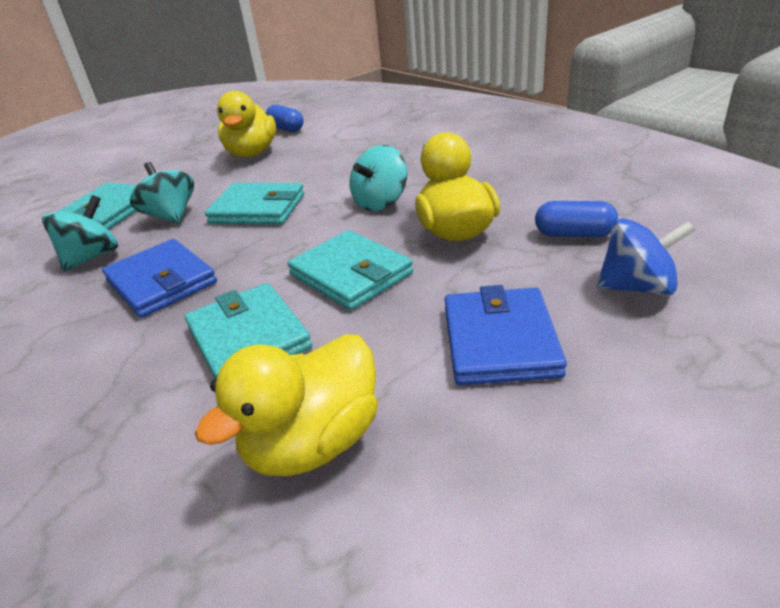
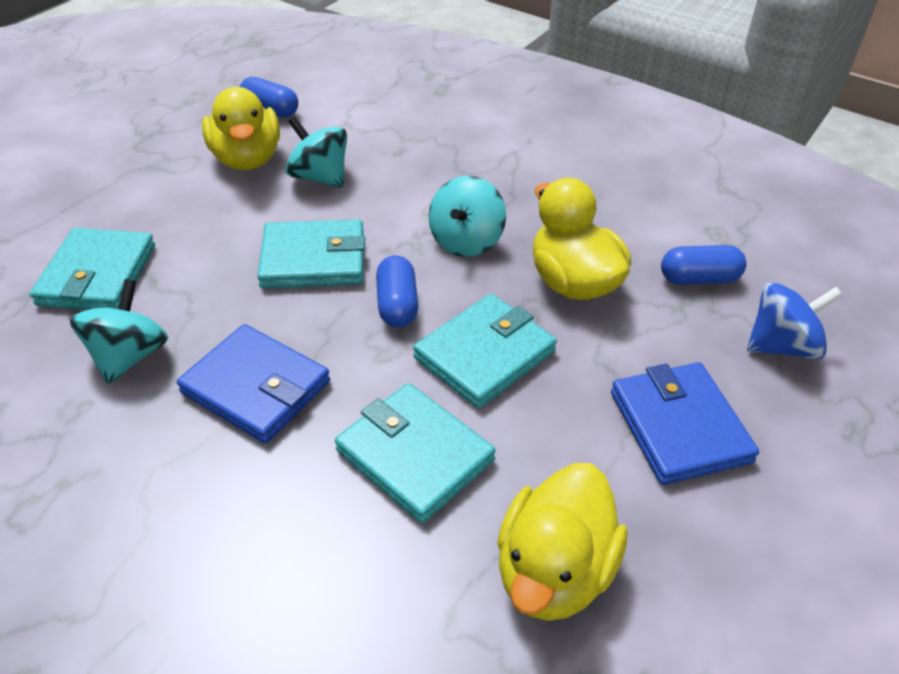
camera: 20 degrees left, 10 degrees up
(171, 216) = (199, 278): turquoise spinning top -> turquoise spinning top (320, 177)
(301, 238) = (397, 305): none -> blue capsule
(350, 274) = (485, 354): turquoise wallet -> turquoise wallet turned 75 degrees counterclockwise

